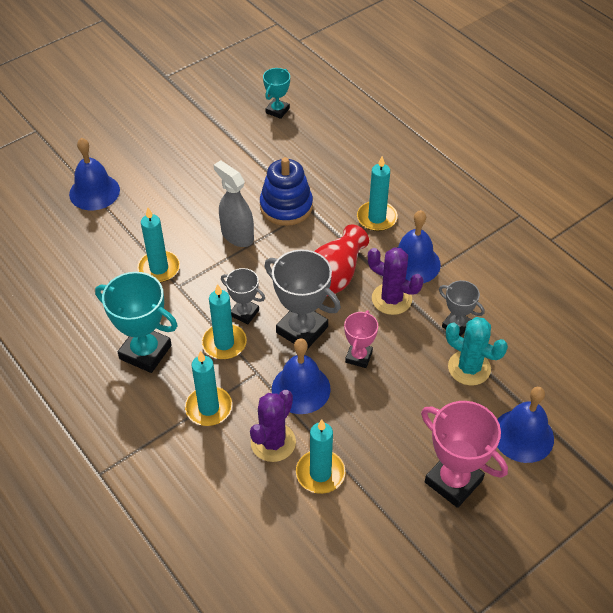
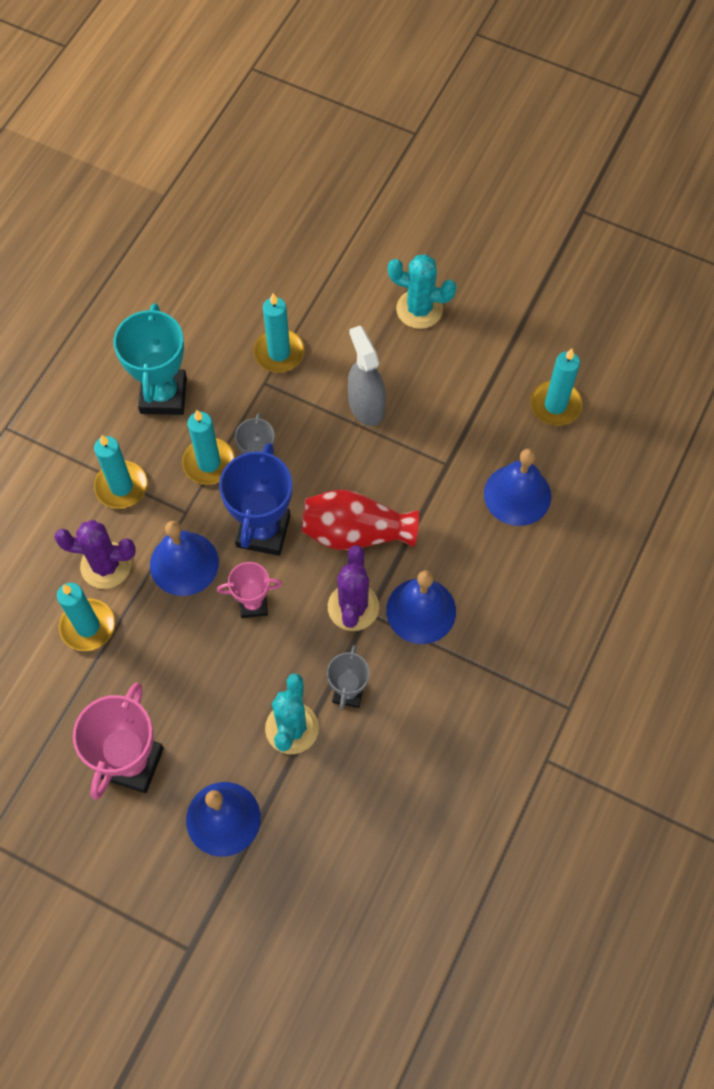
camera: 65 degrees right, 15 degrees up
(94, 192) = (355, 237): blue bell -> blue bell (517, 495)
(180, 180) = (419, 309): none -> turquoise cactus
(237, 235) = (366, 406): grey spray bottle -> grey spray bottle turned 45 degrees counterclockwise
(277, 111) = (595, 356): turquoise trophy -> none
(286, 206) = (438, 436): blue stacking toy -> none
(302, 330) = (263, 531): grey trophy -> blue trophy
(377, 218) = (473, 542): turquoise candle -> turquoise candle (555, 405)

